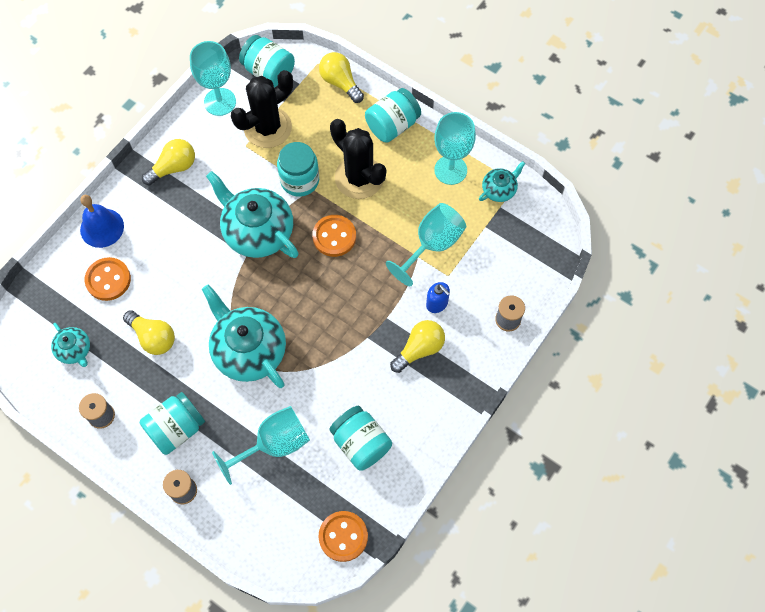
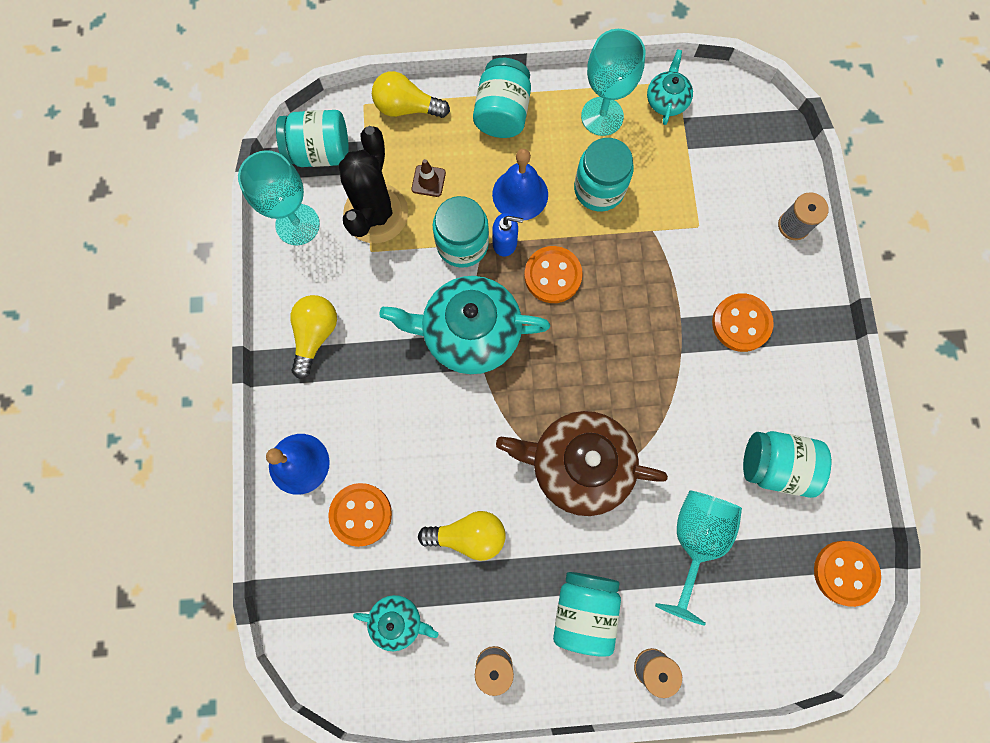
camera: 40 degrees left, 10 degrees up
(248, 350) = (579, 465): turquoise teapot -> brown teapot
(314, 132) = (428, 181): none -> brown traffic cone
(359, 178) = (520, 194): black cactus -> blue bell
(408, 209) = (599, 189): none -> turquoise jar
(419, 349) = (741, 323): yellow light bulb -> orange button
(432, 245) = (655, 207): turquoise goblet -> none
(437, 304) = (715, 263): blue soap dispenser -> blue soap dispenser (505, 243)

